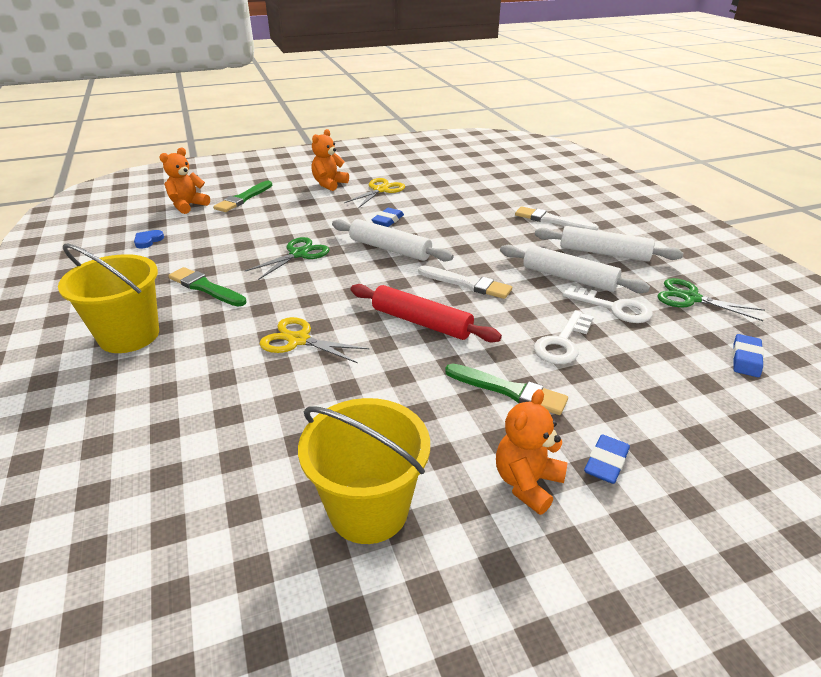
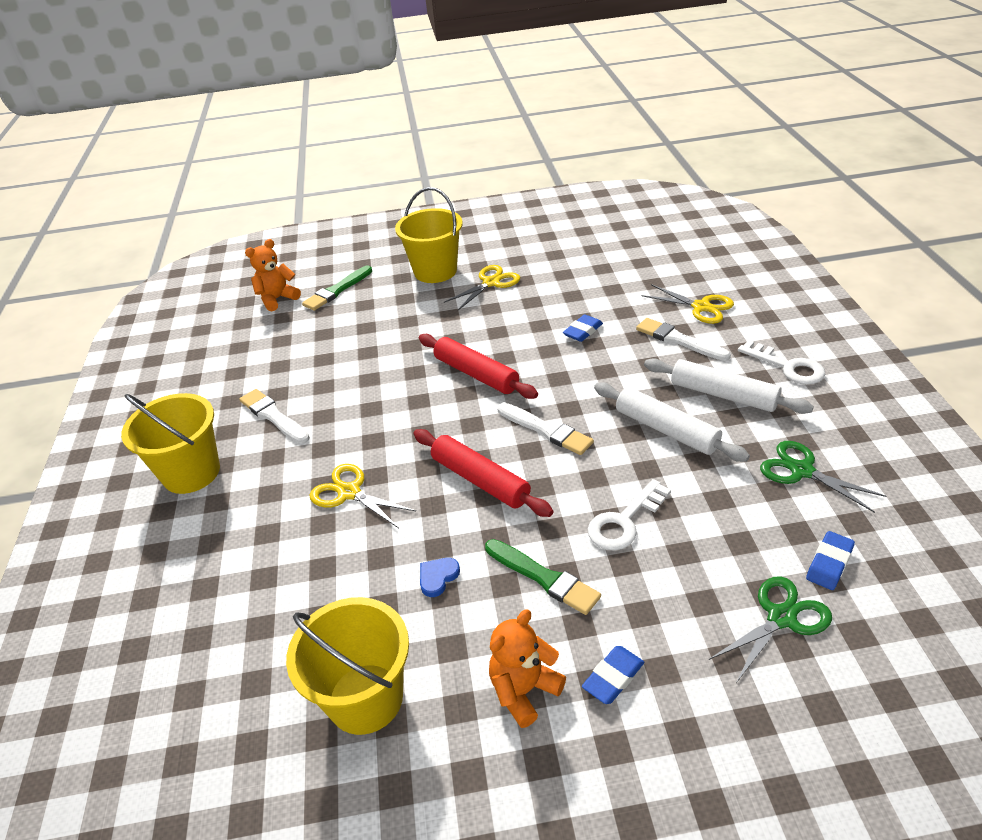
camera: 15 degrees right, 5 degrees up
(148, 240) = (229, 348): blue heart -> blue heart (438, 577)
(205, 288) = (273, 416): green brush -> white brush
(299, 254) = (377, 376): green scissors -> green scissors (781, 618)
(329, 184) = (435, 271): orange teddy bear -> yellow bucket
(387, 220) = (486, 331): blue eraser -> blue eraser (582, 331)
(390, 249) = (476, 374): white rolling pin -> red rolling pin
(560, 200) = (701, 307): none -> yellow scissors
(613, 308) = (702, 477): white key -> white key (787, 366)

